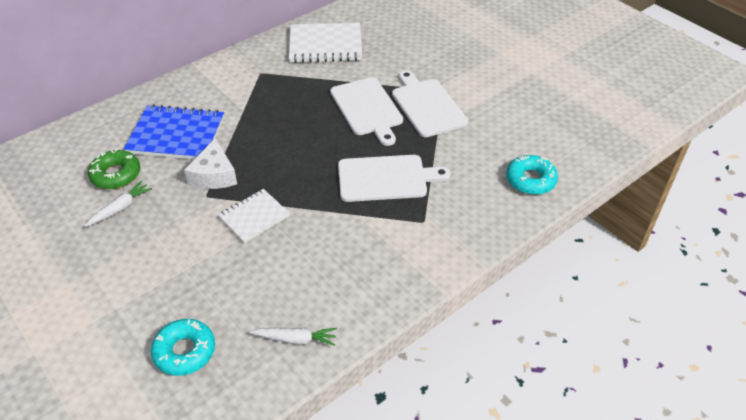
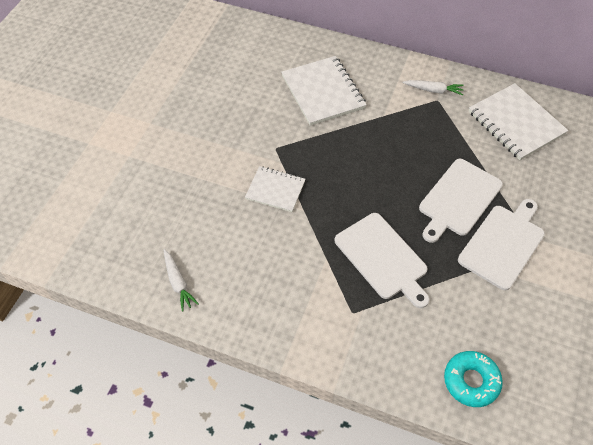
camera: 60 degrees right, 10 degrees up
(116, 175) = (258, 84): green donut -> none
(120, 208) = (229, 107): white carrot -> white carrot (433, 90)
(176, 135) = (323, 92): blue notebook -> white notebook
(185, 351) = (132, 221): turquoise donut -> none
(214, 175) = (299, 140): white cheese -> none

